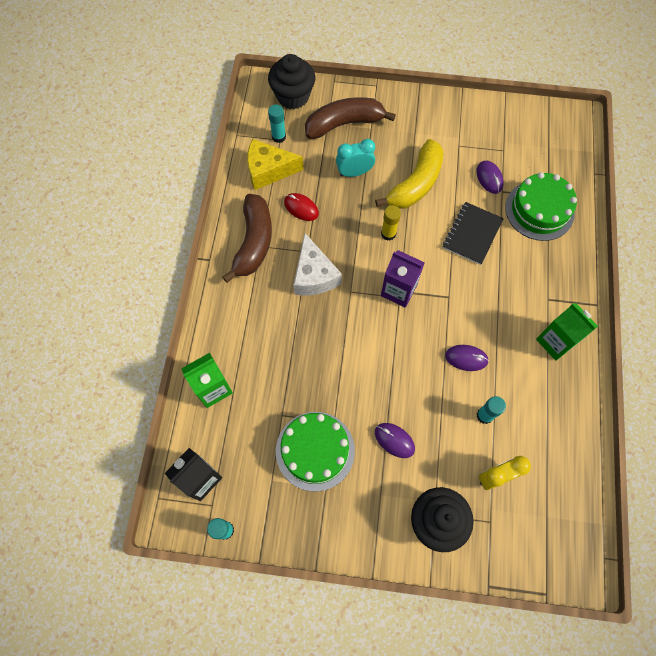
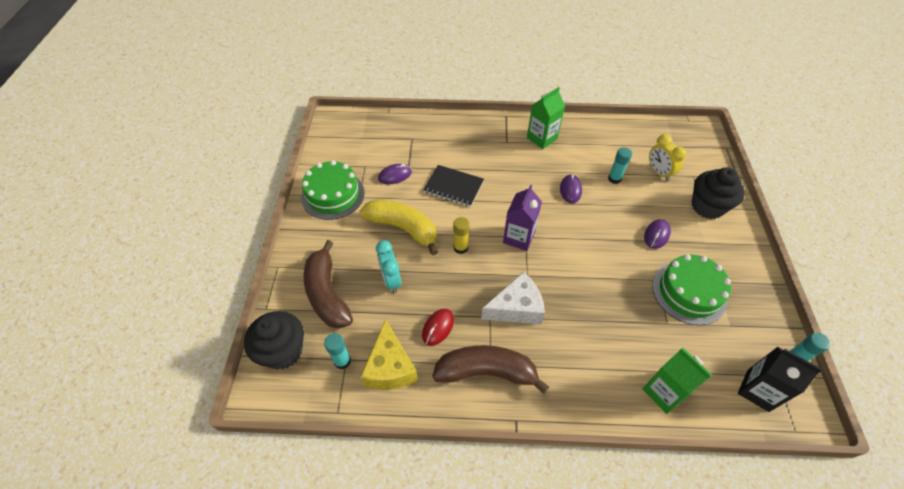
camera: 95 degrees left, 15 degrees down
(539, 210) = (425, 144): green cake -> green cake (333, 195)

